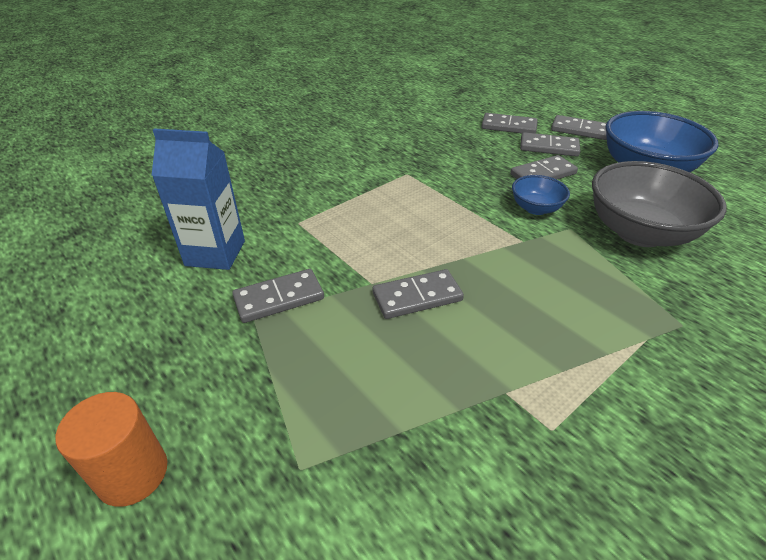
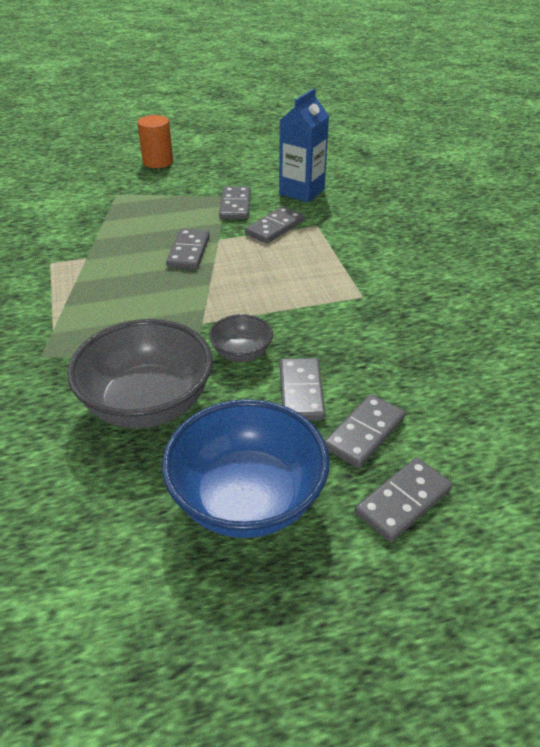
camera: 115 degrees right, 0 degrees up
(509, 126) = (448, 423): grey domino -> grey domino (275, 227)
(536, 208) = (241, 353): blue bowl -> grey bowl

